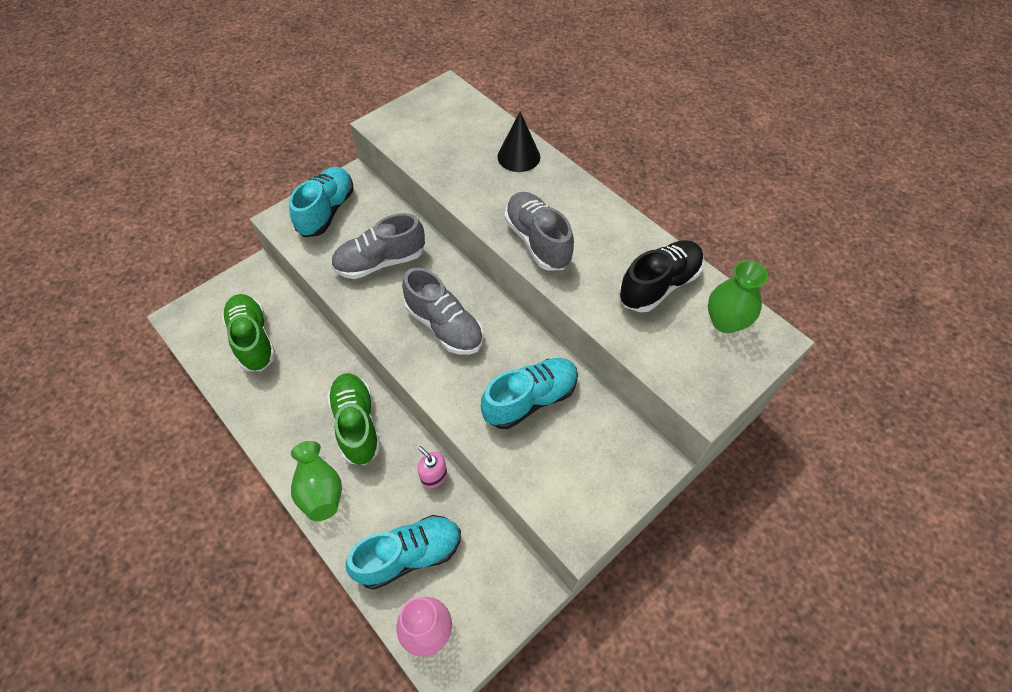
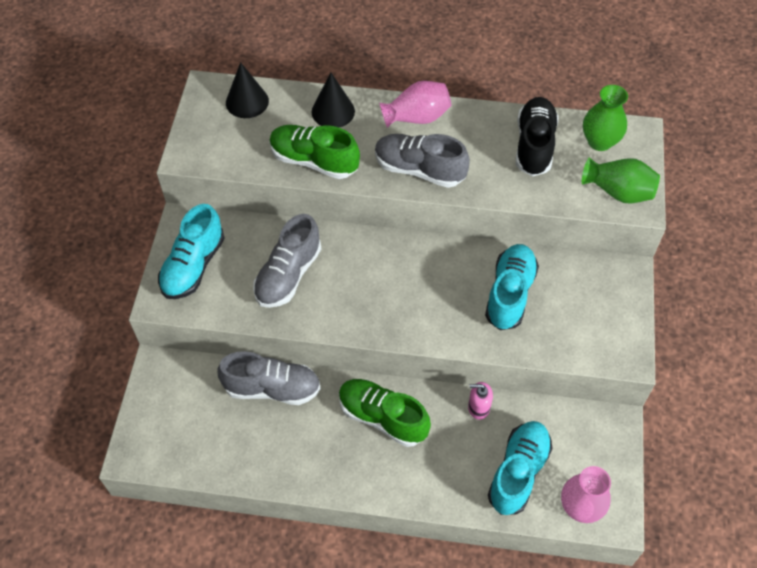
camera: 40 degrees left, 0 degrees up
(253, 339) = (223, 422): green shoe -> green shoe (314, 161)
(320, 490) = (408, 484): green vase -> green vase (618, 192)
(326, 211) = (193, 266): turquoise shoe -> turquoise shoe turned 135 degrees counterclockwise
(444, 326) = (394, 287): grey shoe -> grey shoe (272, 388)
(463, 113) = (247, 102): none -> black cone
(580, 200) = (416, 117): none -> pink vase

